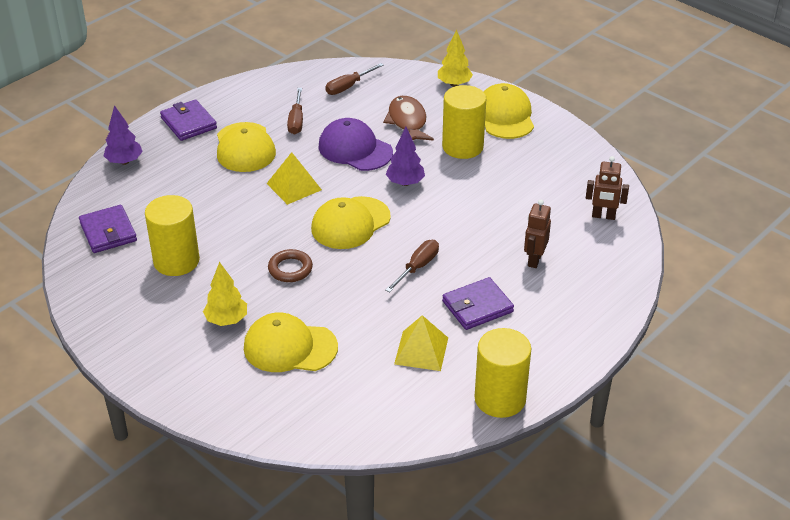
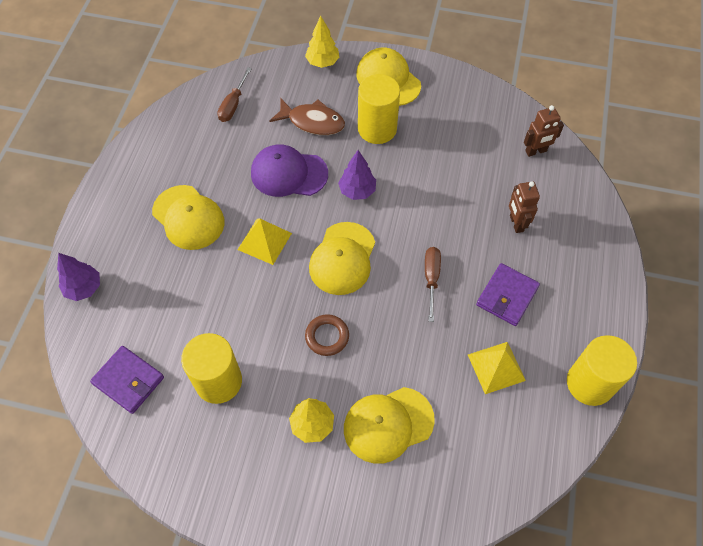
camera: 30 degrees left, 20 degrees up
(188, 123) = (114, 213): purple wallet -> none
(296, 121) = (214, 164): brown screwdriver -> none
(407, 122) = (312, 122): brown fish -> brown fish turned 150 degrees clockwise

